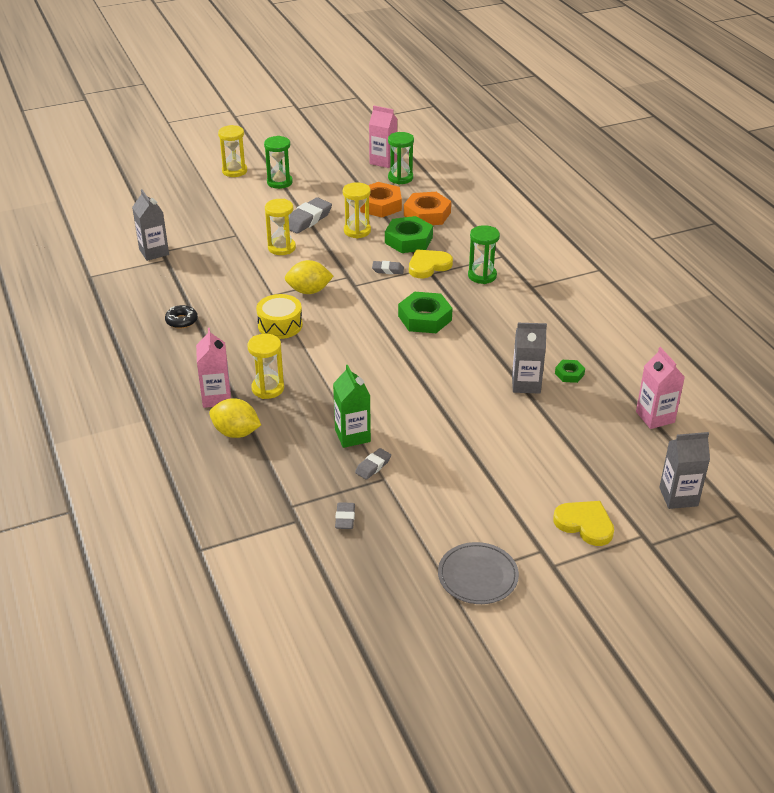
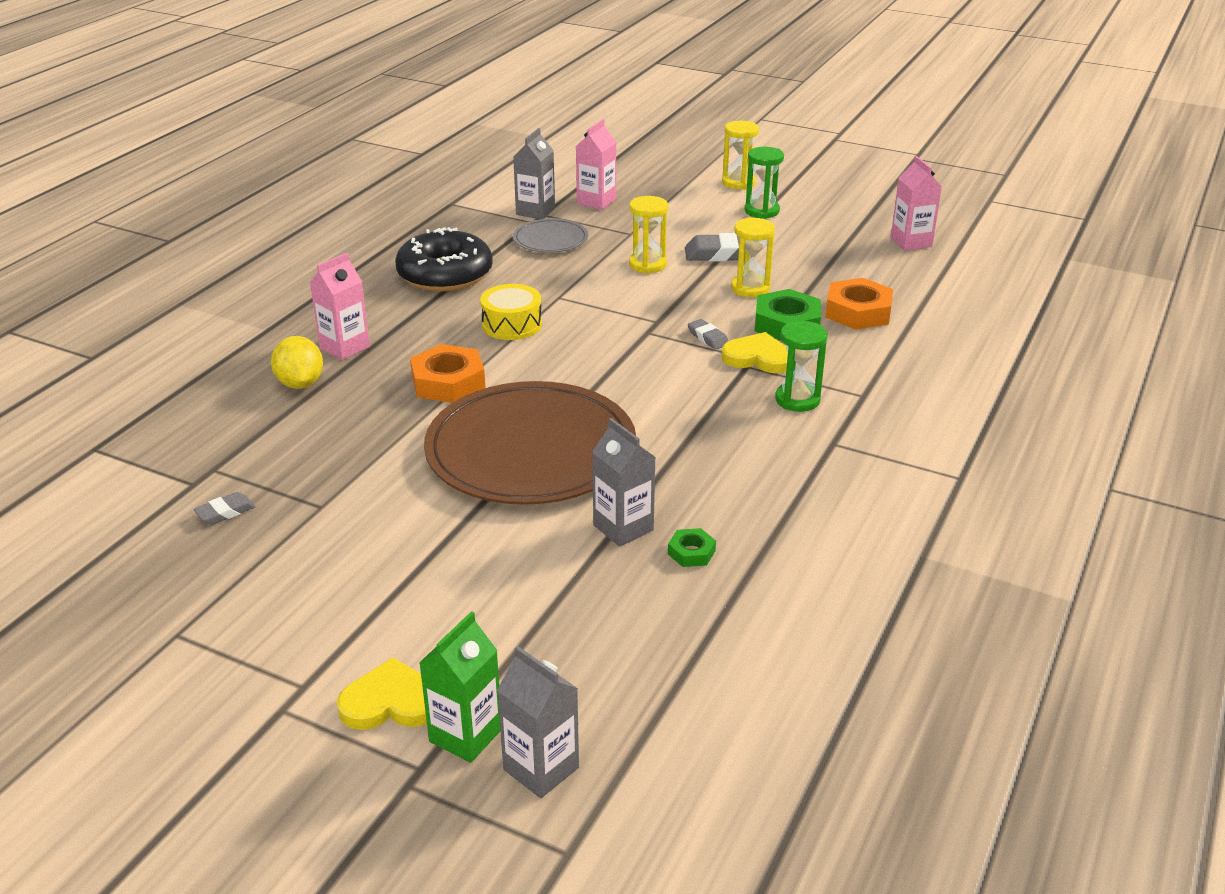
camera: 50 degrees right, 5 degrees down
(181, 321) = (445, 274): black donut -> black donut, size x2.35
(268, 388) = (395, 367): yellow hourglass -> none
(309, 291) = (596, 312): yellow lemon -> none
(352, 435) = (374, 452): green carton -> green carton (465, 735)
(373, 466) = (335, 489): grey eraser -> none
(380, 205) = (823, 278): orange nut -> orange nut (448, 382)
(400, 178) = (898, 265): green hourglass -> none
(420, 380) = (531, 450): none -> brown plate
(425, 318) = (653, 400): green nut -> none
(477, 576) = (207, 654): grey plate -> grey plate (550, 239)
(585, 524) = (391, 702): yellow heart -> yellow heart turned 90 degrees counterclockwise
(655, 417) = (695, 668): pink carton -> pink carton (596, 202)

